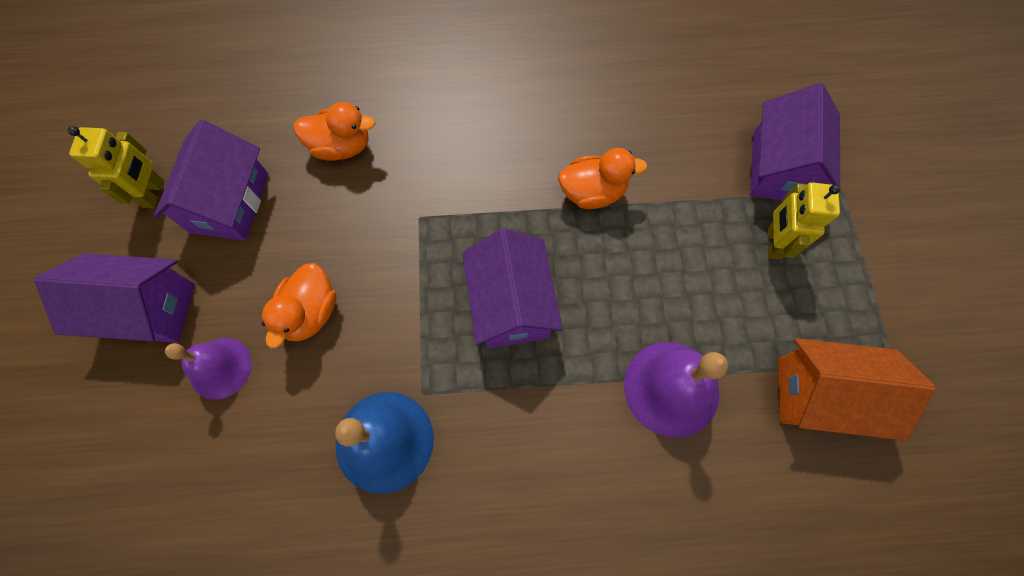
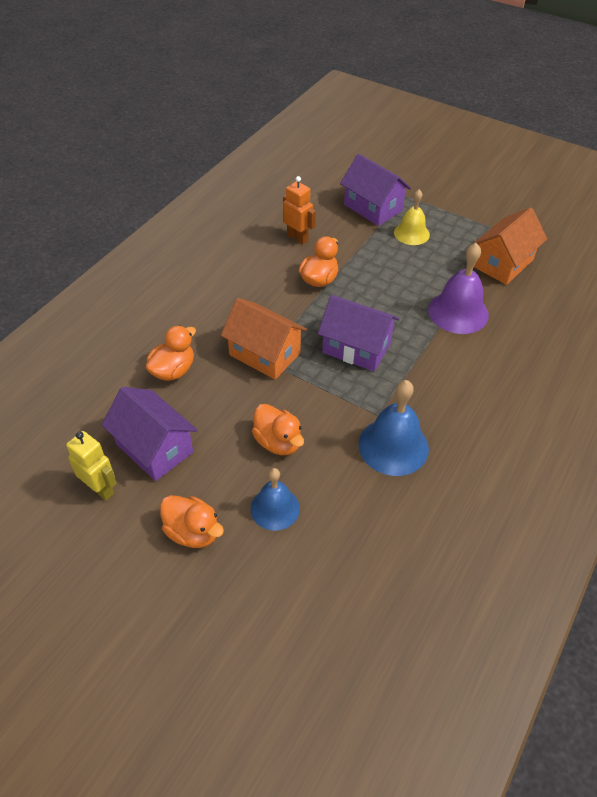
camera: 55 degrees left, 20 degrees down
(147, 309) = (193, 532): purple house -> orange duck
(220, 368) = (275, 508): purple bell -> blue bell
(428, 215) = (265, 354): none -> orange house
(645, 124) = (297, 238): none -> orange robot
(773, 242) = (411, 233): yellow robot -> yellow bell

